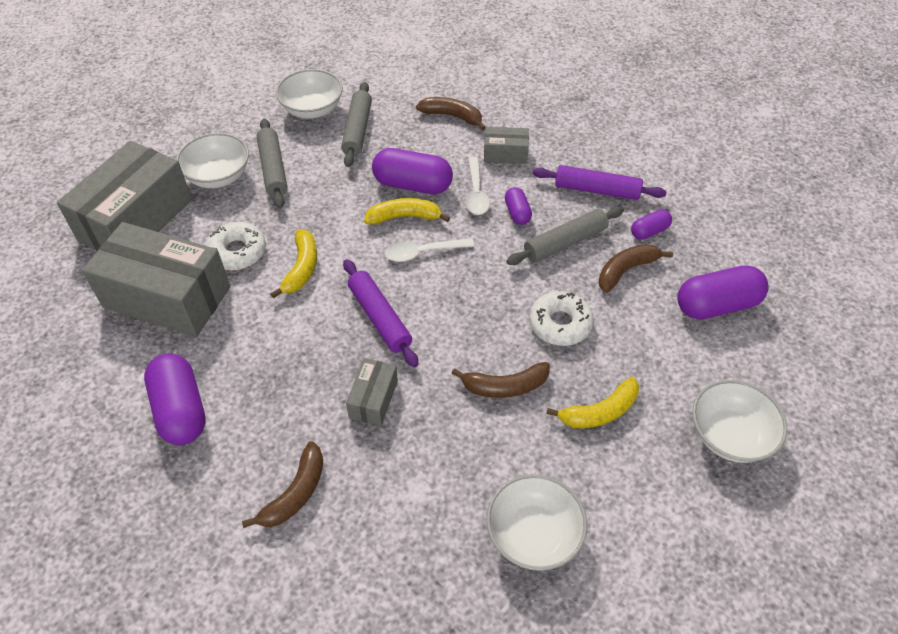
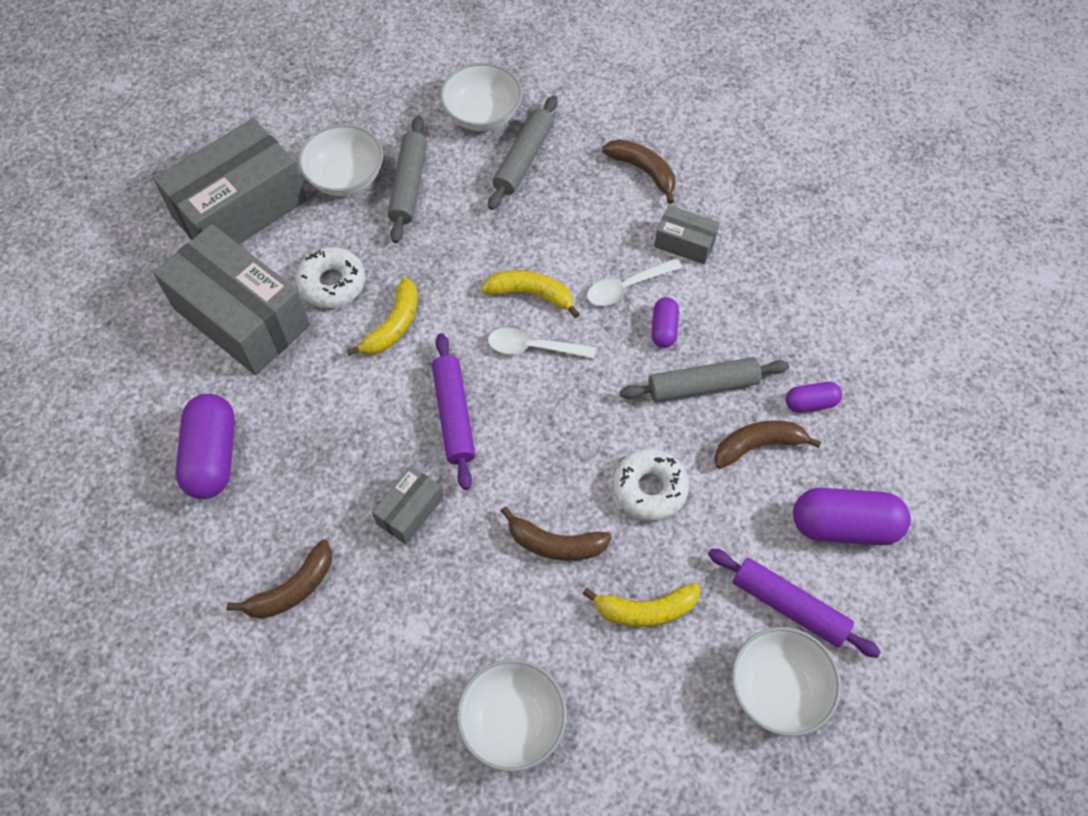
camera: 20 degrees right, 10 degrees up
(412, 185) = (558, 254): purple capsule -> none
(476, 193) = (627, 287): white spoon -> white spoon turned 45 degrees clockwise
(597, 190) = (773, 327): purple rolling pin -> purple rolling pin (789, 606)

